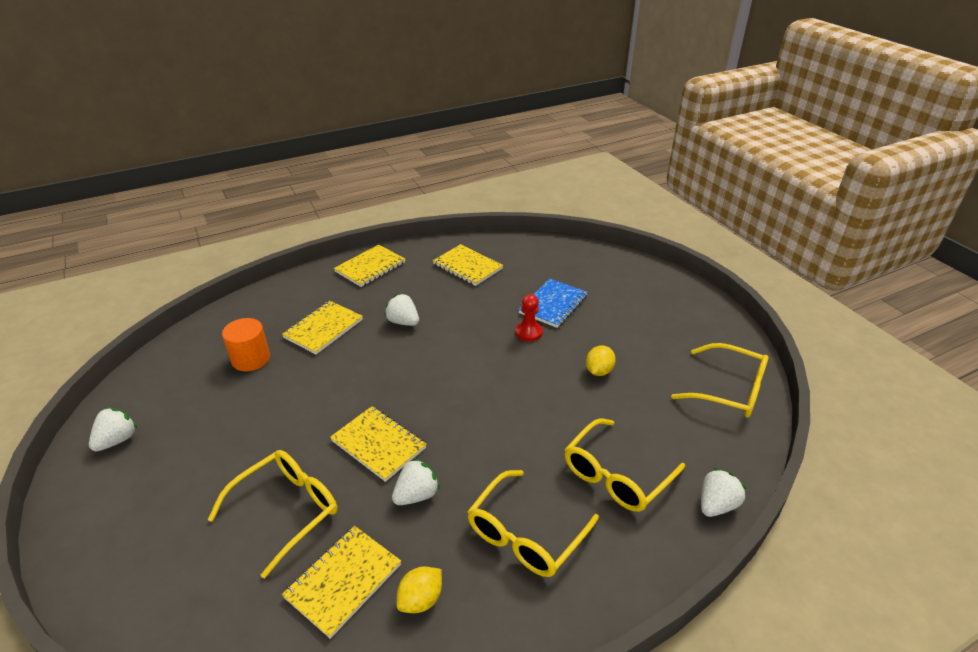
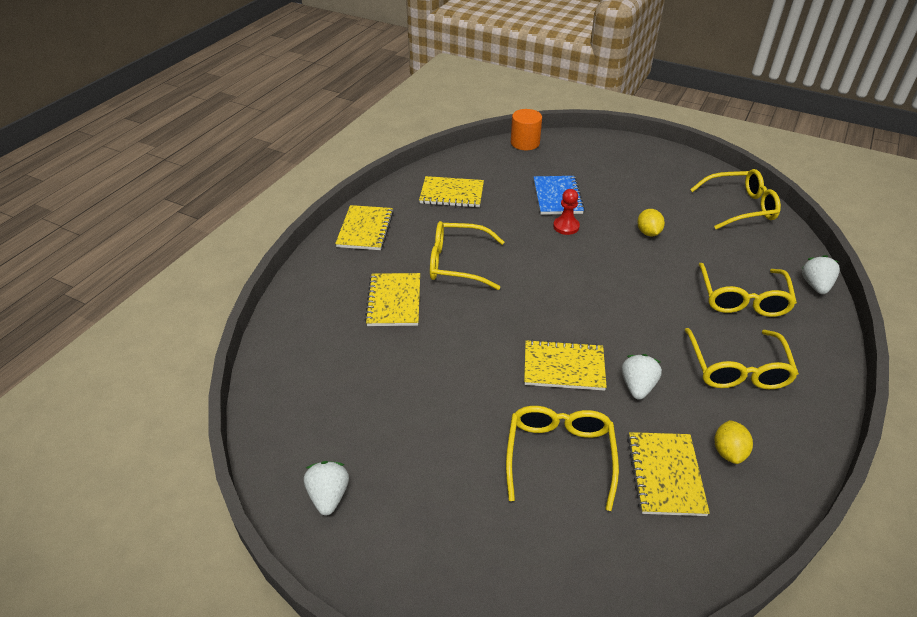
camera: 35 degrees left, 5 degrees up
(251, 359) = (361, 359): orange cylinder -> orange cylinder (525, 143)
(403, 322) = (457, 263): white strawberry -> yellow glasses

